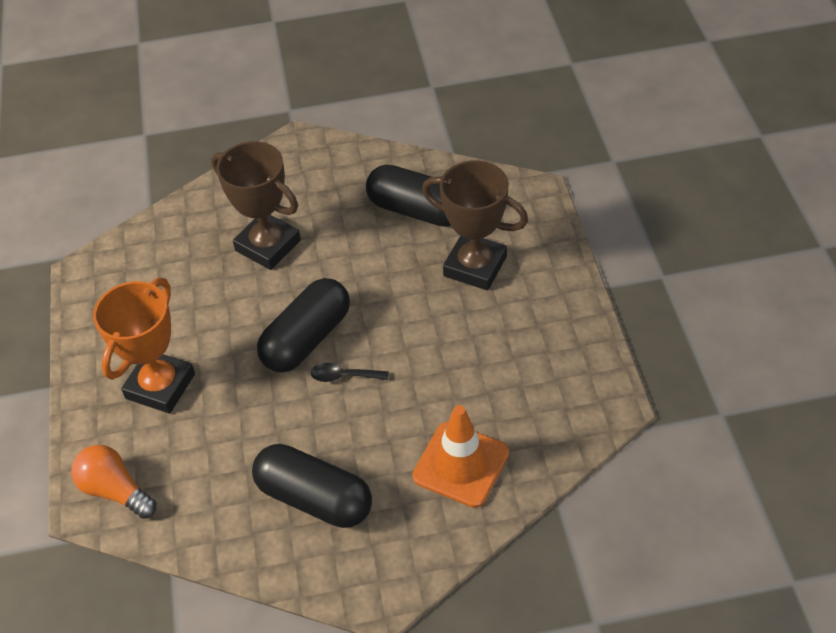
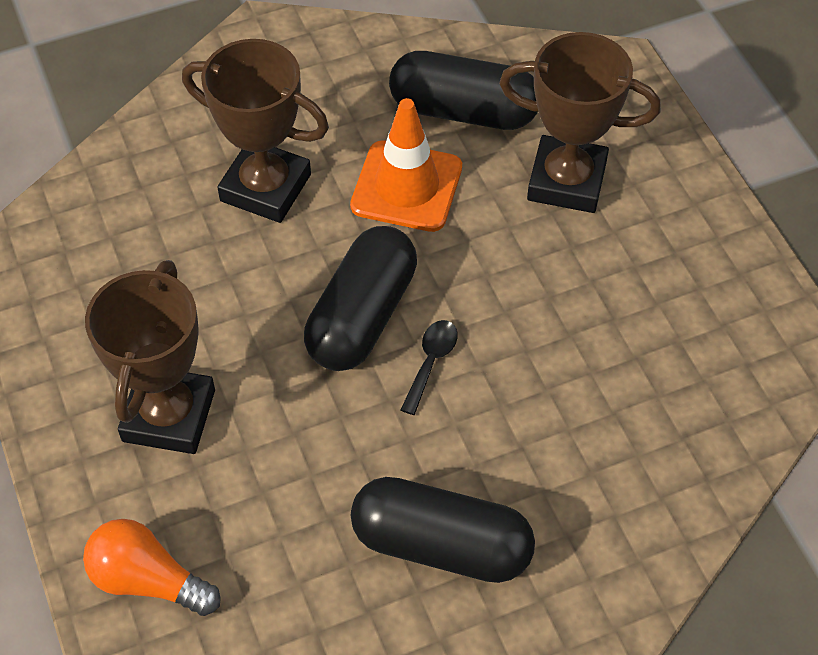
camera: 15 degrees left, 5 degrees up
(160, 386) = (169, 415): orange trophy -> brown trophy
(344, 376) = (430, 362): black spoon -> black spoon turned 120 degrees clockwise
(461, 464) = (630, 465): orange traffic cone -> orange traffic cone (406, 186)

